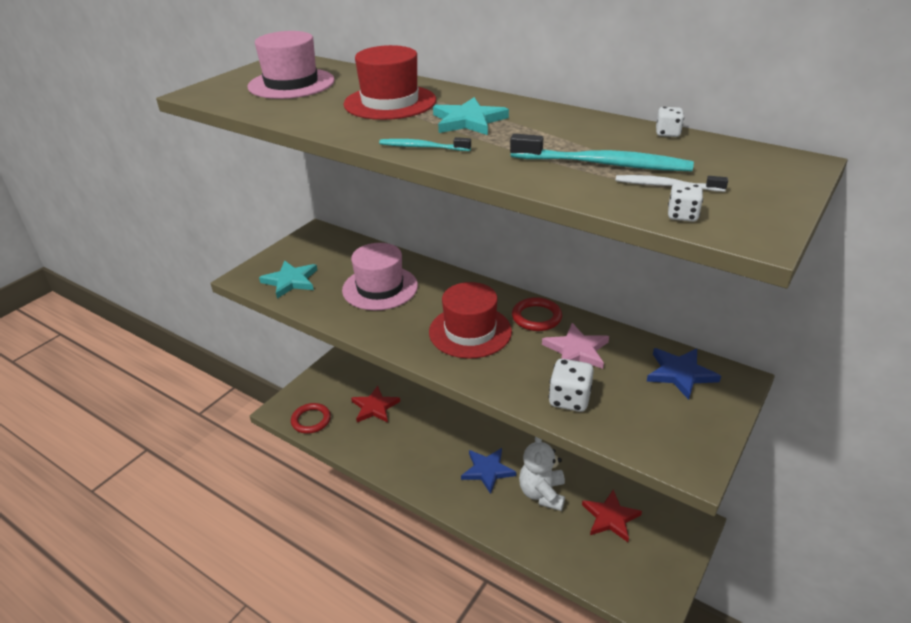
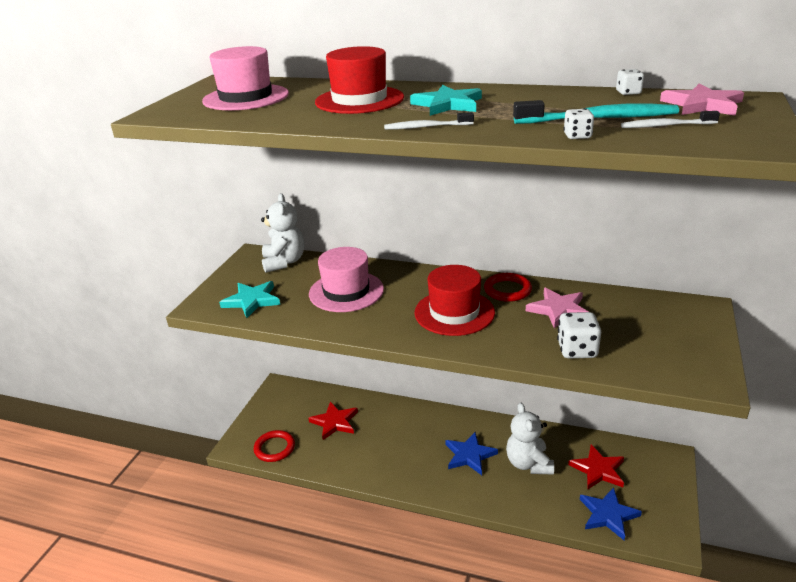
camera: 15 degrees left, 5 degrees down
(339, 245) = (284, 262): none -> white teddy bear
(422, 147) = (426, 127): turquoise toothbrush -> white toothbrush
(680, 374) = (657, 312): blue star -> blue star (608, 515)
(682, 216) = (701, 143): white dice -> white dice (577, 136)
(734, 163) = (702, 105): none -> pink star

